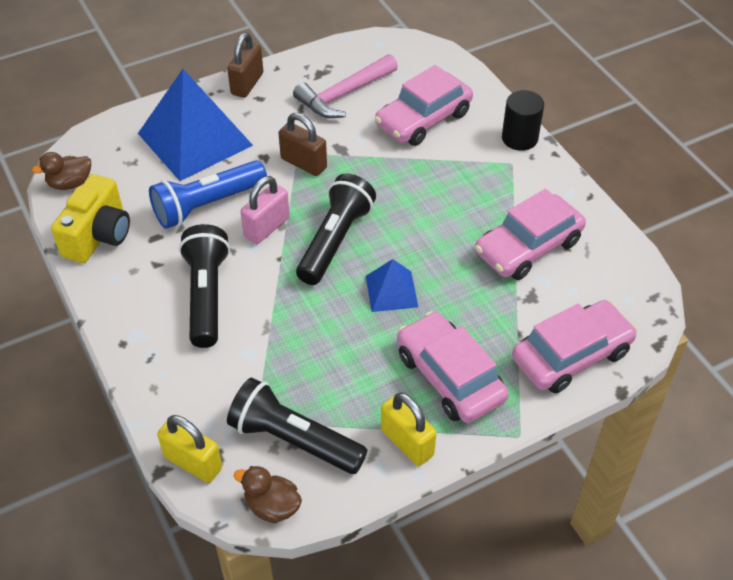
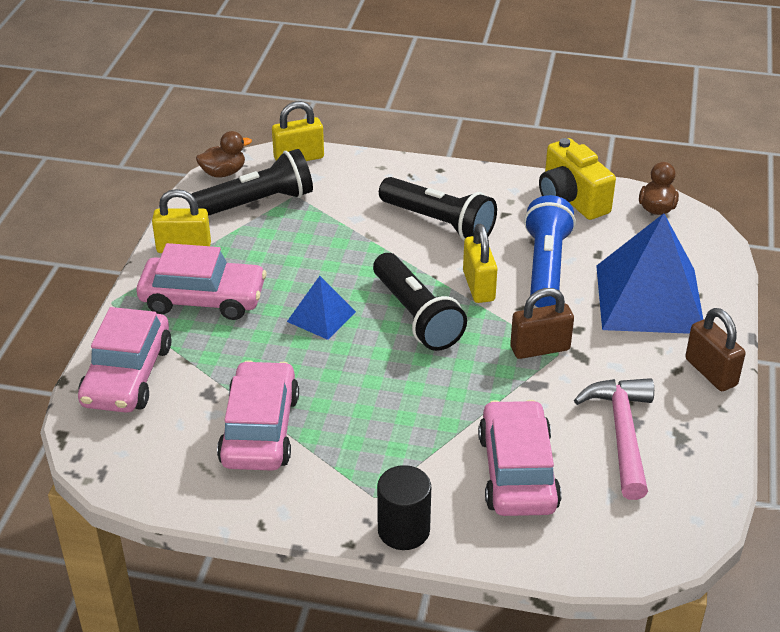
camera: 130 degrees right, 10 degrees down
(267, 227) = (478, 286): pink padlock -> yellow padlock

